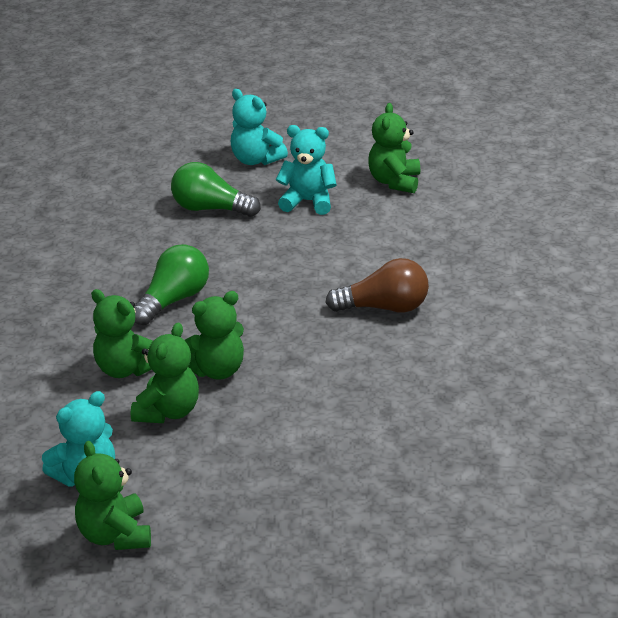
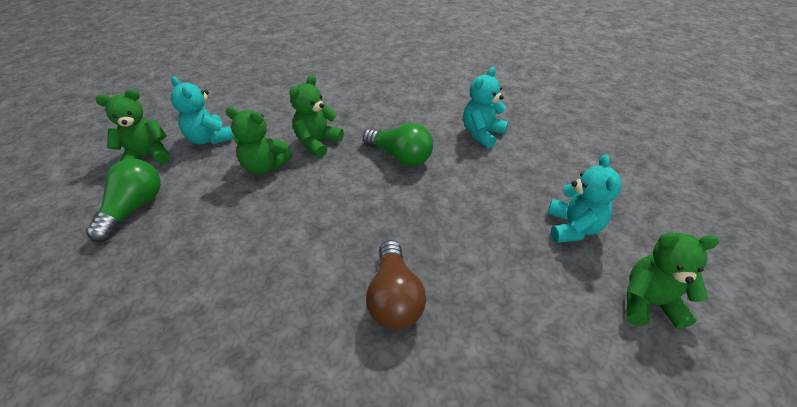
camera: 85 degrees right, 10 degrees up
(211, 209) = (535, 164): green light bulb -> green light bulb (134, 208)
(217, 370) = (309, 186): green teddy bear -> none
(256, 160) = (631, 186): turquoise teddy bear -> turquoise teddy bear (482, 134)

